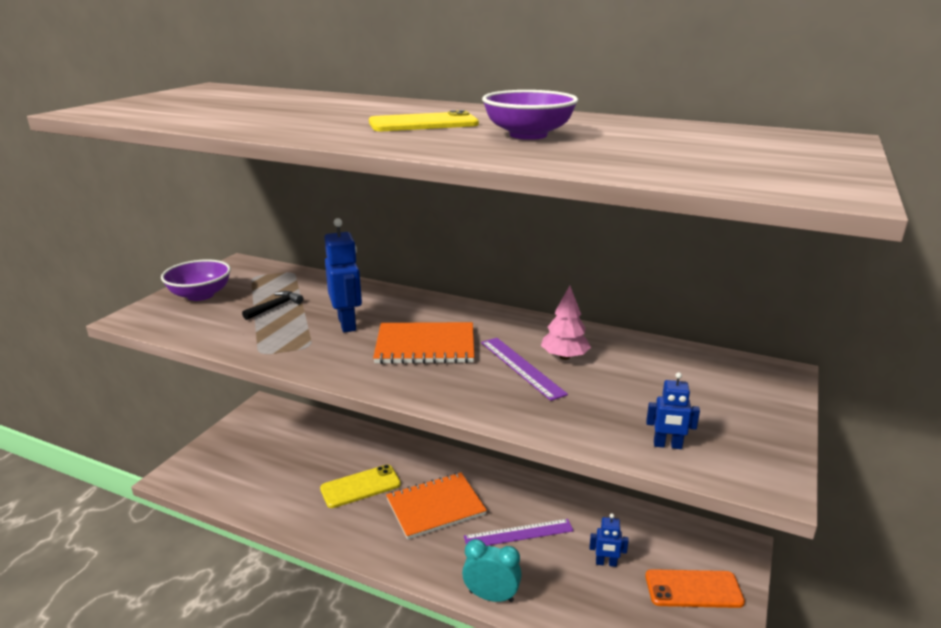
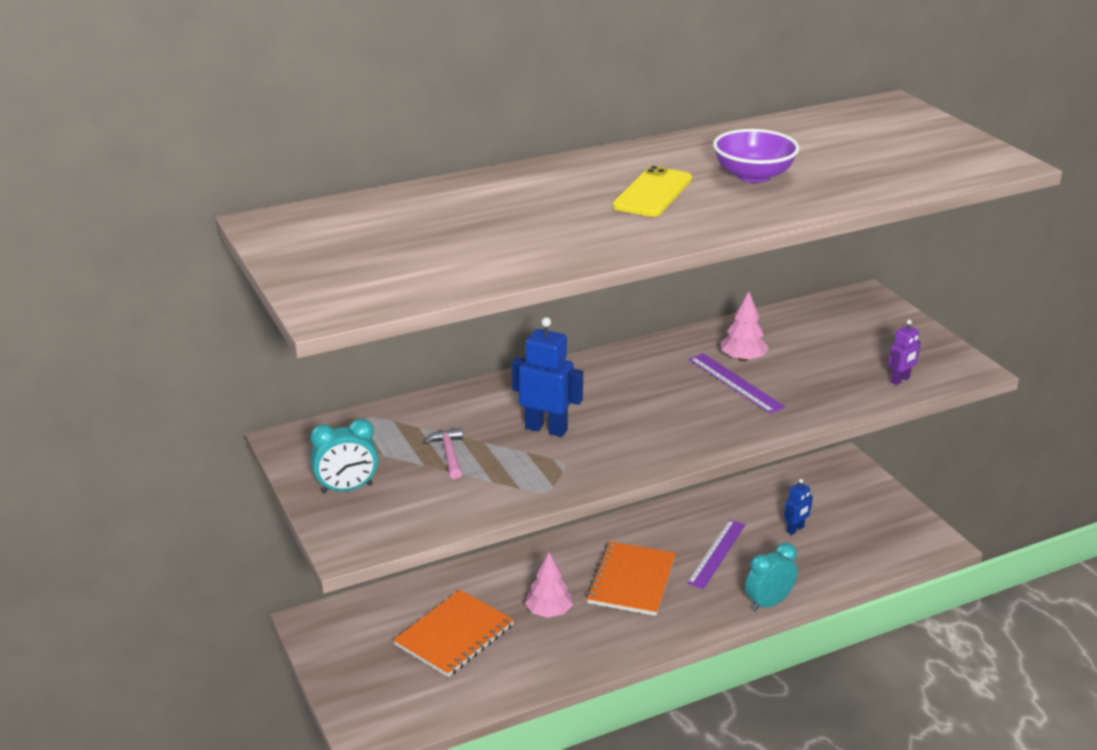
camera: 50 degrees left, 5 degrees up
(200, 295) = (347, 488): purple bowl -> turquoise clock
(275, 307) = (449, 454): black hammer -> pink hammer
(360, 486) = (549, 611): yellow phone -> pink tree
(425, 346) = (643, 408): orange notebook -> orange notebook (454, 635)
(521, 367) = (735, 383): purple ruler -> purple ruler turned 45 degrees clockwise
(667, 445) = (900, 380): blue robot -> purple robot
(693, 589) = (860, 506): orange phone -> none

